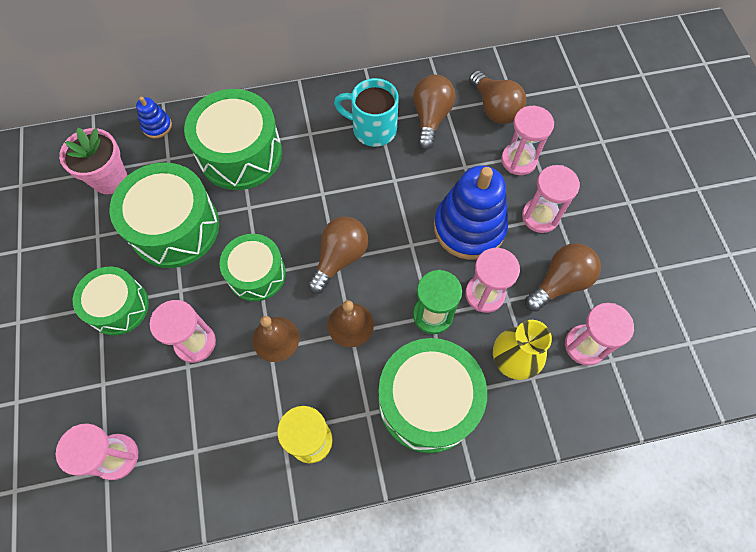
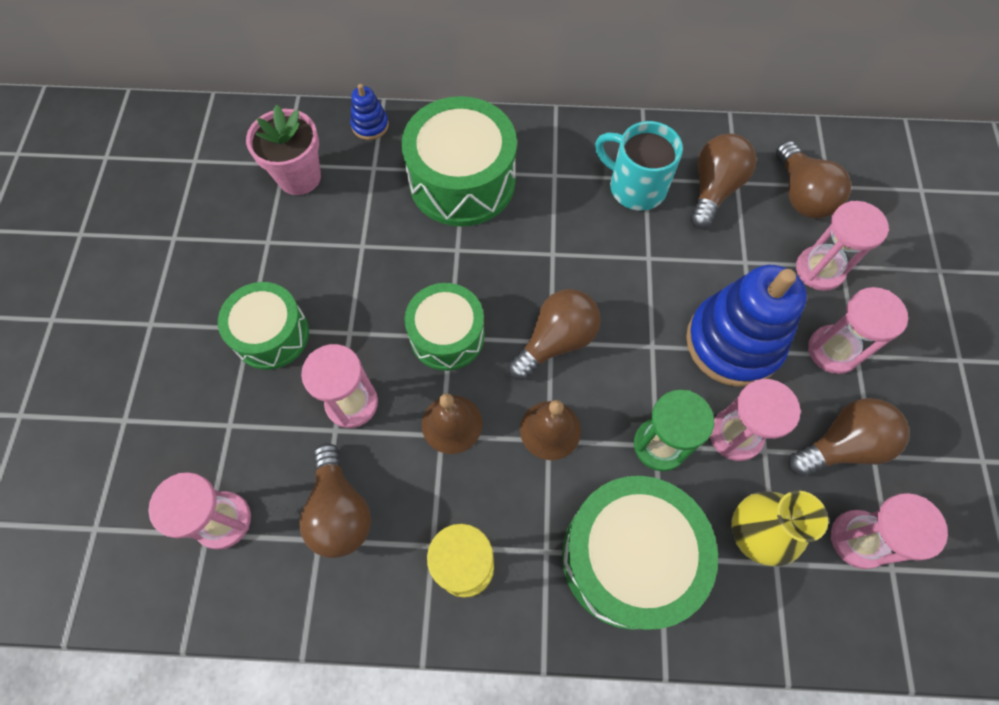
camera: 15 degrees right, 0 degrees up
(175, 227) = (361, 253): green drum -> none
(206, 425) = (339, 511): none -> brown light bulb

